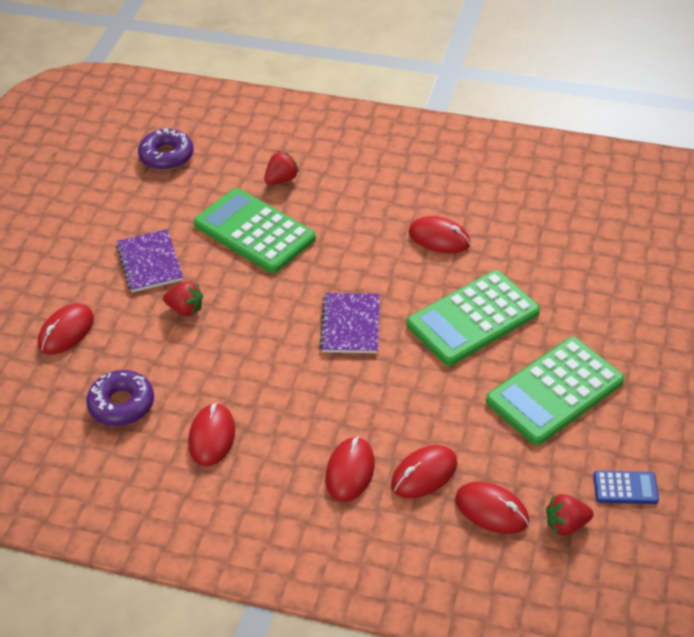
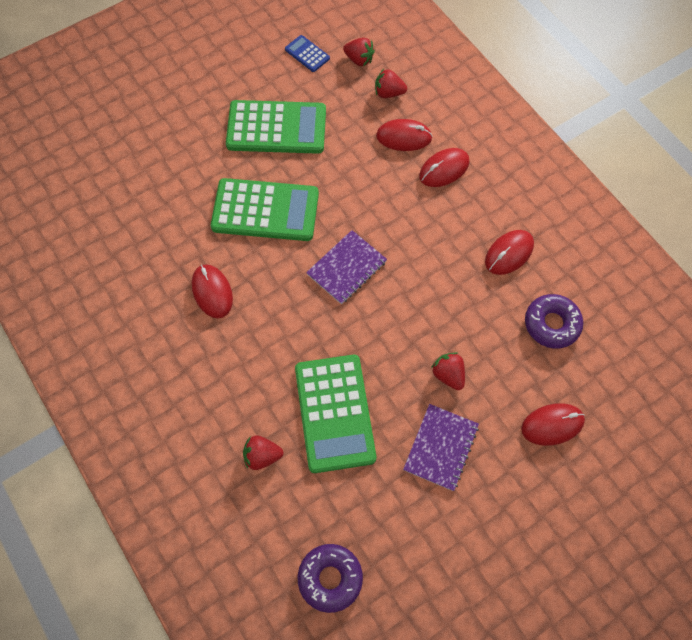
camera: 140 degrees left, 20 degrees up
(491, 510) = (388, 93): red mouse -> red strawberry

